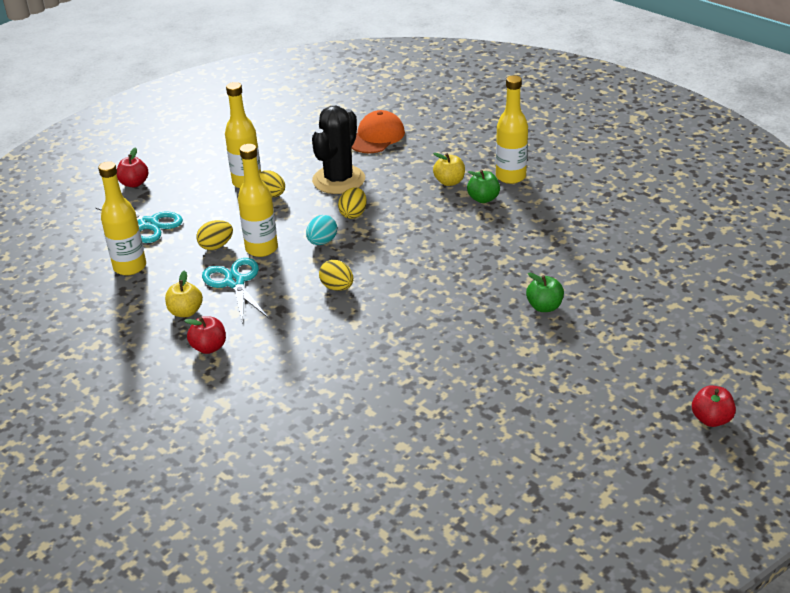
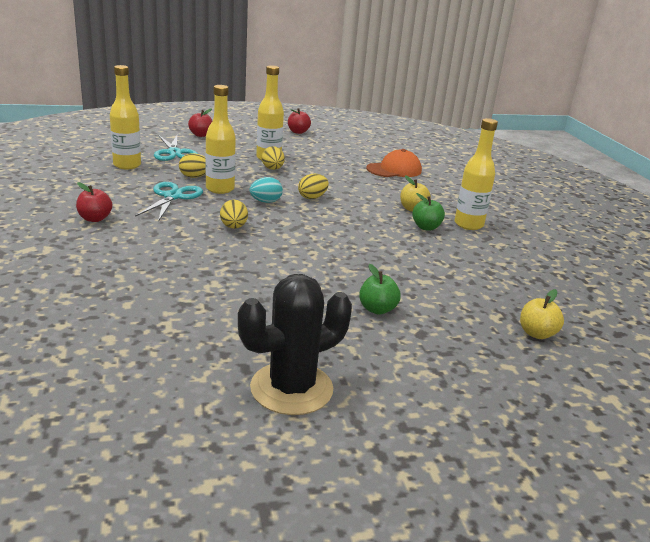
camera: 30 degrees right, 10 degrees down
(186, 312) = (116, 197): yellow apple -> yellow apple (537, 333)
(338, 180) = (331, 179): black cactus -> black cactus (291, 388)
(711, 419) = (423, 482): red apple -> red apple (298, 132)

